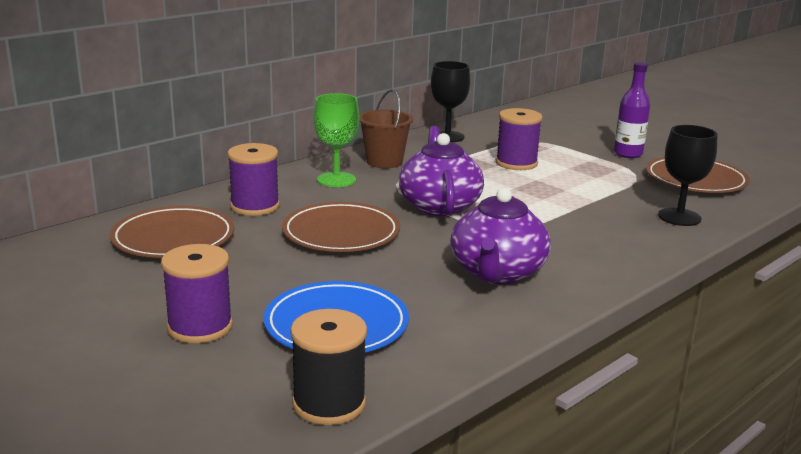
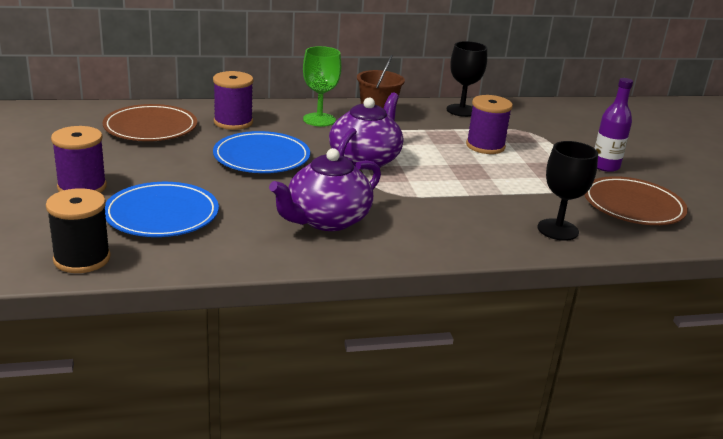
camera: 30 degrees right, 5 degrees up
(341, 233) = (261, 157): brown plate -> blue plate

